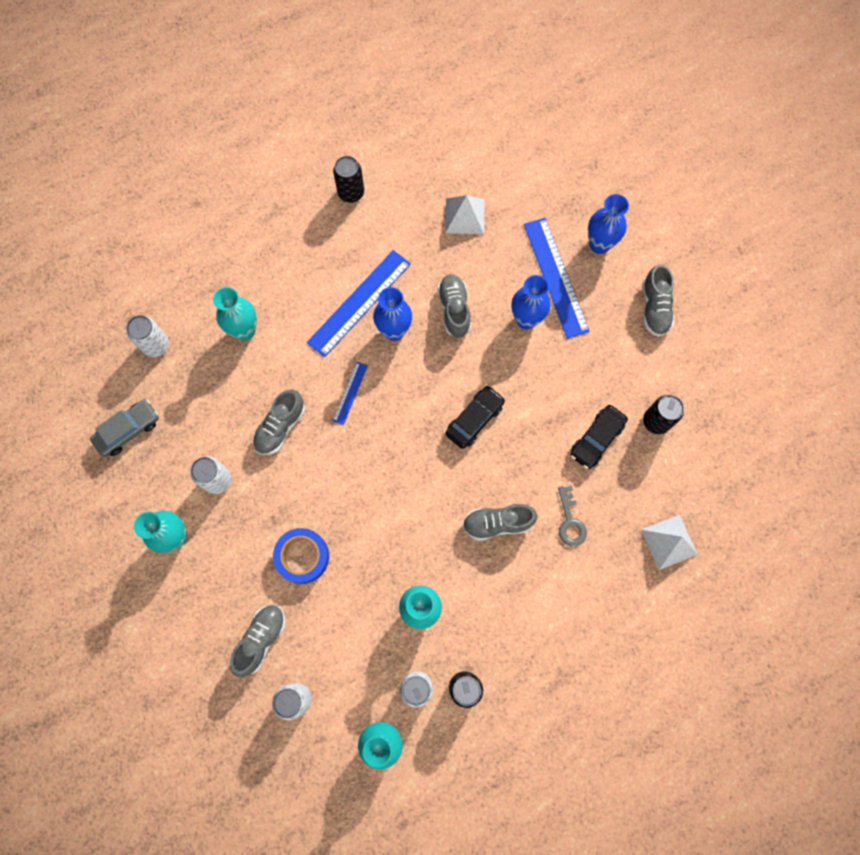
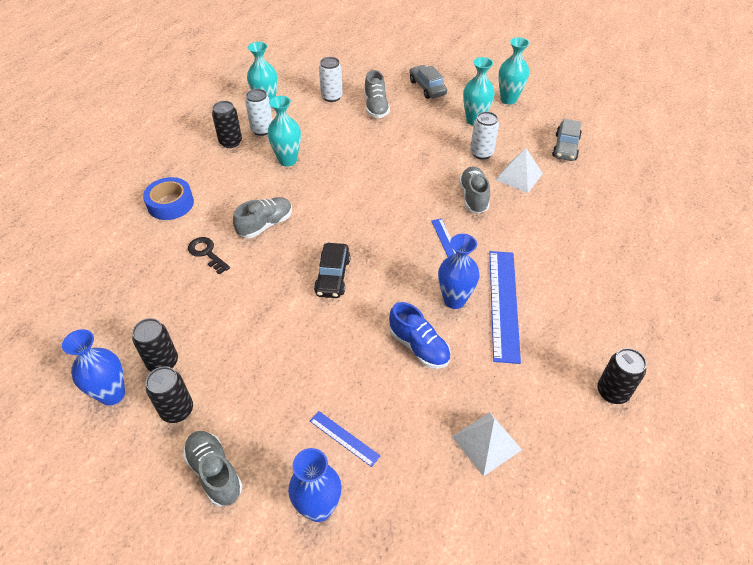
camera: 145 degrees right, 25 degrees down
(156, 345) = (611, 194): white can -> none
(173, 635) = (427, 88): none -> grey car
(245, 330) = (565, 235): turquoise vase -> turquoise vase (508, 99)
(302, 556) = (388, 147): blue tape -> blue tape (170, 204)
(454, 309) = (419, 347): grey shoe -> blue shoe
(526, 319) = (345, 378): blue vase -> blue vase (112, 394)
(555, 277) = (344, 438): blue ruler -> blue ruler, size x0.49
(570, 521) = (206, 253): grey key -> black key
(596, 439) = (215, 318): black car -> none
(661, 371) = (177, 410): none -> black can
(669, 541) = (112, 281): white pyramid -> white pyramid (519, 176)

